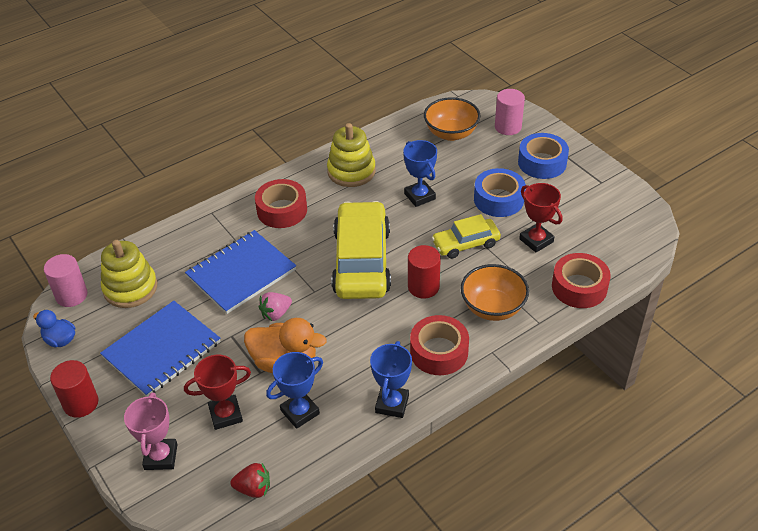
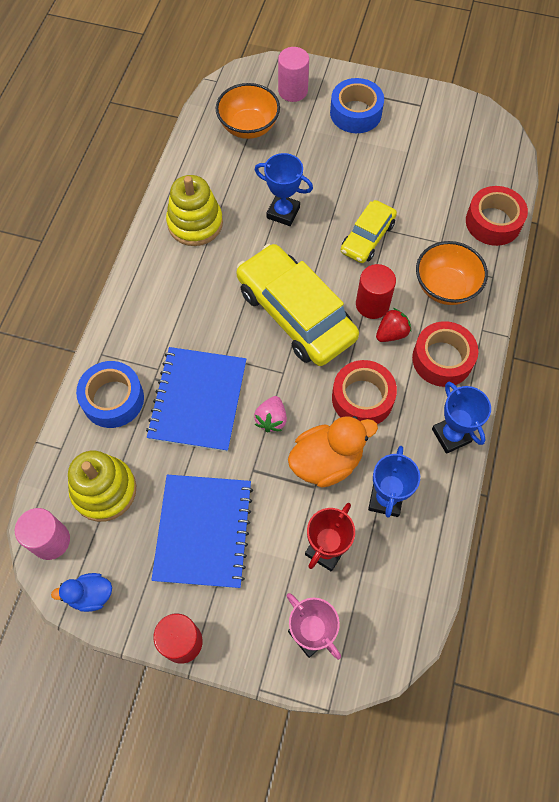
camera: 40 degrees left, 20 degrees up
(253, 488) = (417, 598): red strawberry -> red strawberry (391, 333)
(282, 210) = (170, 307): red tape -> red tape (362, 398)
(498, 199) = (354, 174): blue tape -> blue tape (113, 399)
(536, 240) = (421, 197): red trophy -> none

